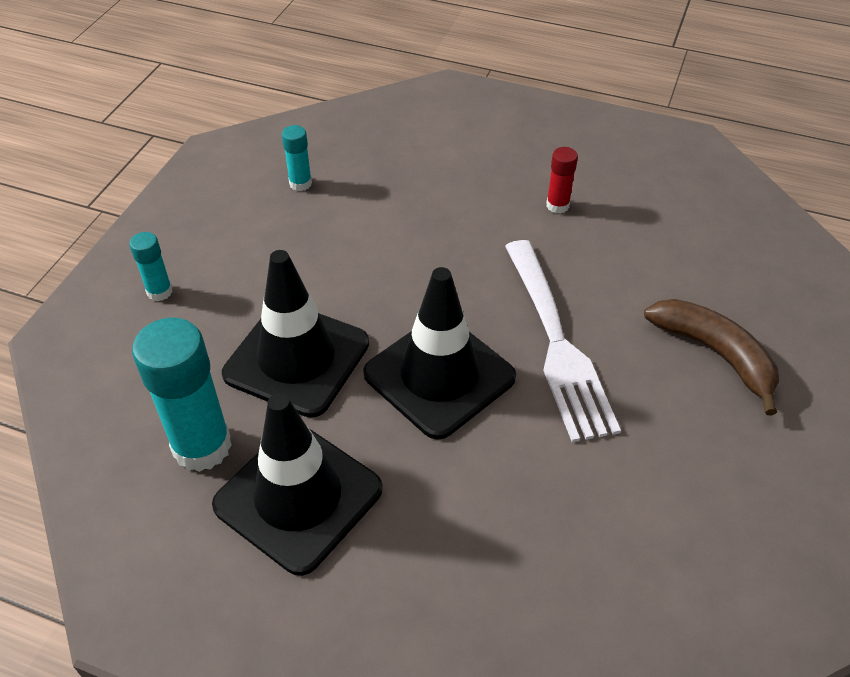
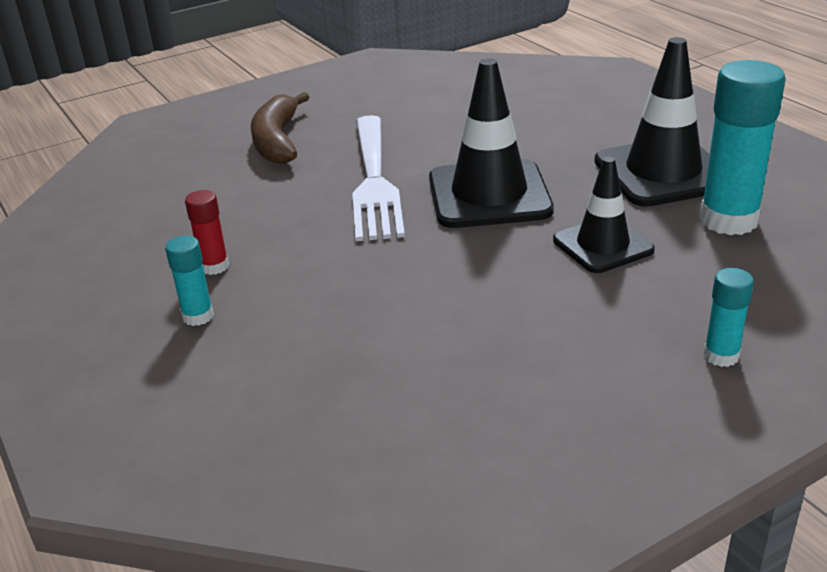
camera: 140 degrees left, 15 degrees down
(297, 358) = (602, 245): black traffic cone -> black traffic cone, size x0.63
(300, 183) = (451, 416): turquoise glue stick -> turquoise glue stick (198, 316)
(556, 343) = (374, 181): white fork -> white fork turned 150 degrees clockwise

